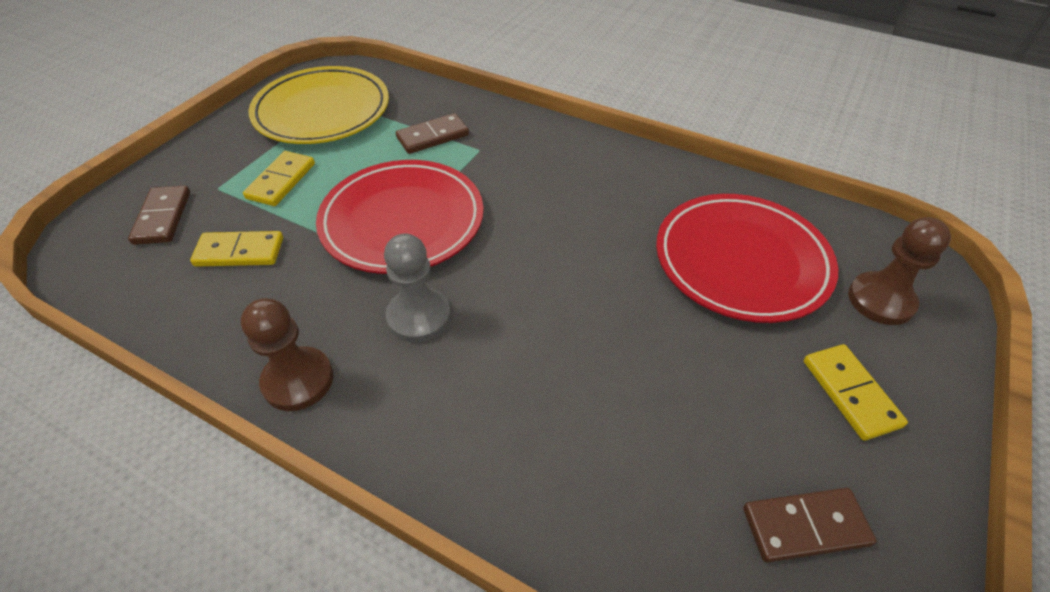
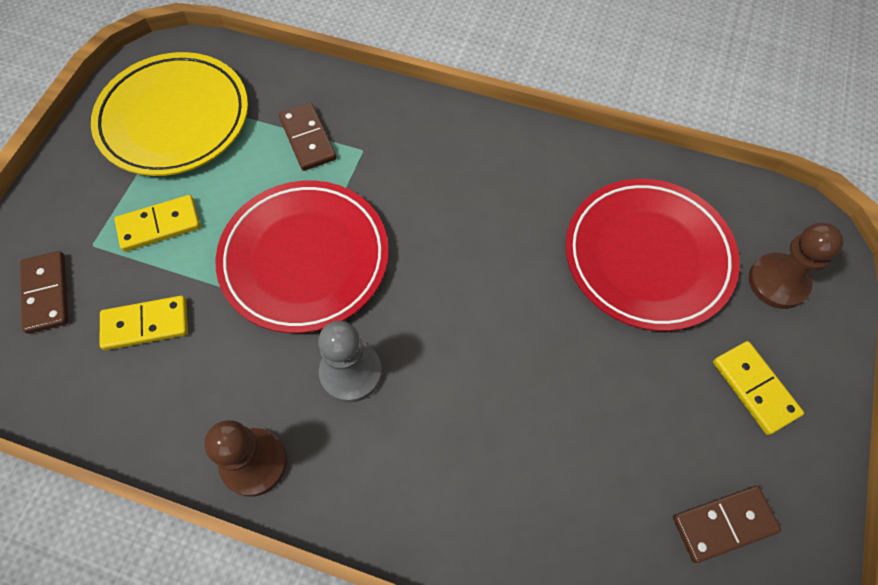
camera: 10 degrees left, 15 degrees up
(281, 181) = (159, 225): yellow domino -> yellow domino turned 60 degrees clockwise
(433, 136) = (308, 139): brown domino -> brown domino turned 75 degrees counterclockwise

